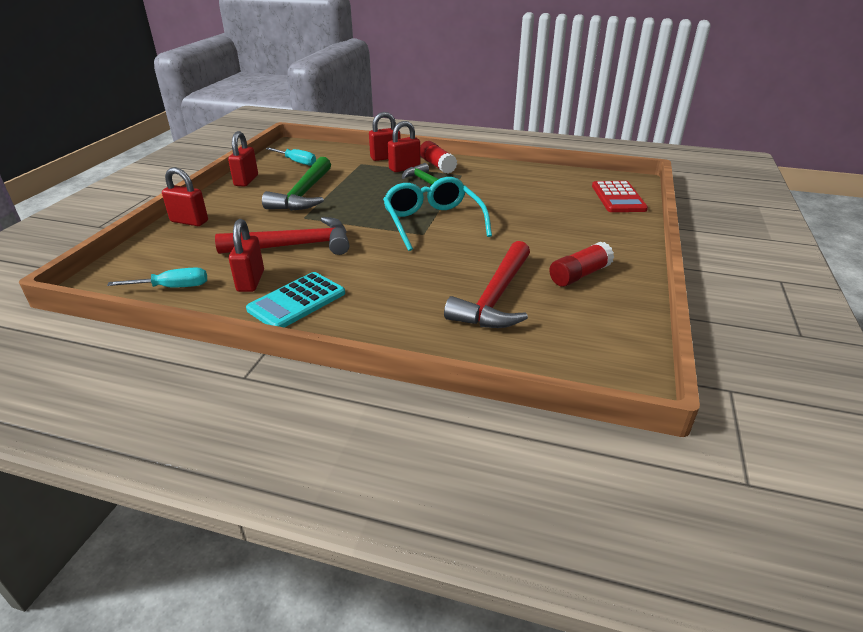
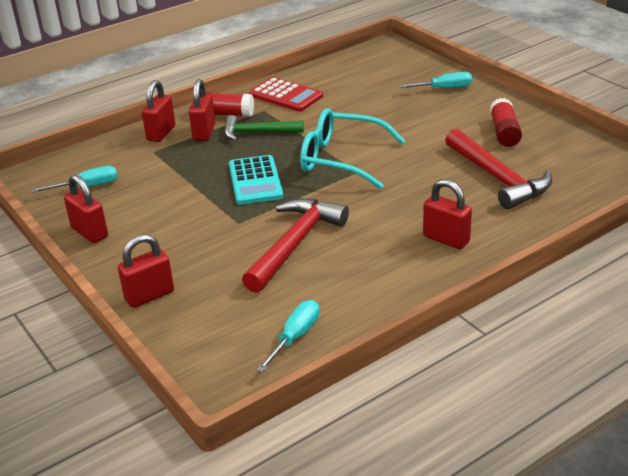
camera: 50 degrees left, 0 degrees up
(250, 281) = (336, 287): red padlock -> red padlock (446, 239)
(297, 301) = (403, 271): turquoise calculator -> turquoise calculator (255, 181)
(304, 194) = (182, 206): green hammer -> none
(607, 224) = (444, 88): none -> turquoise screwdriver
(618, 198) = (408, 65): red calculator -> red calculator (286, 95)

